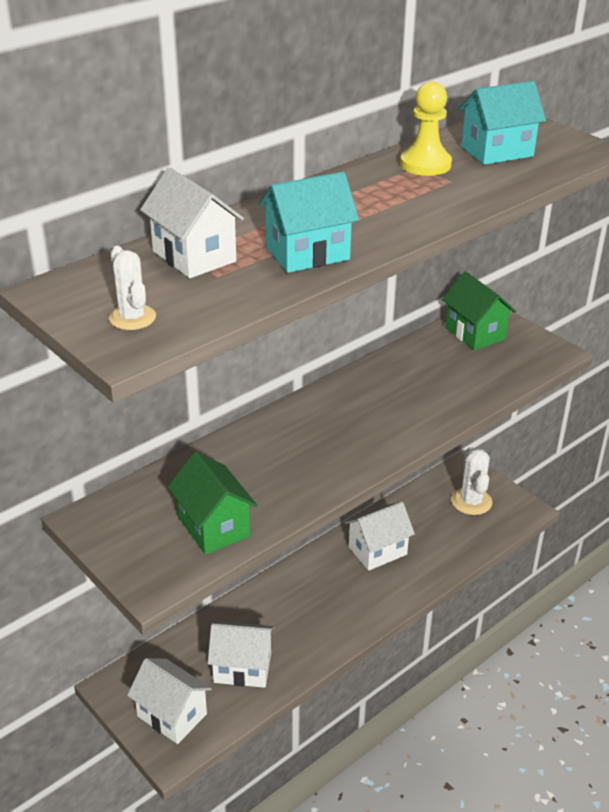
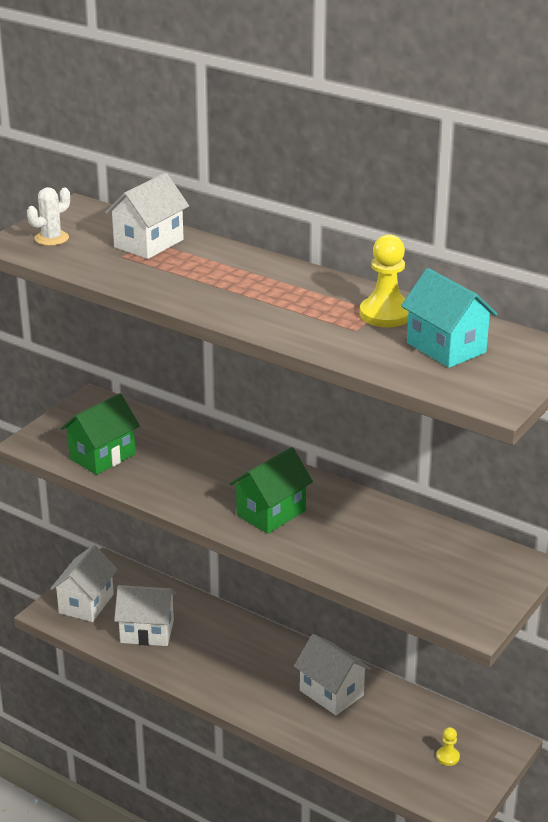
camera: 75 degrees right, 5 degrees down
(242, 668) = (147, 632): white house -> white house turned 75 degrees counterclockwise
(307, 254) = (174, 283): turquoise house -> none
(471, 501) = (447, 757): white cactus -> yellow pawn
(475, 333) = (477, 561): green house -> green house (271, 513)

